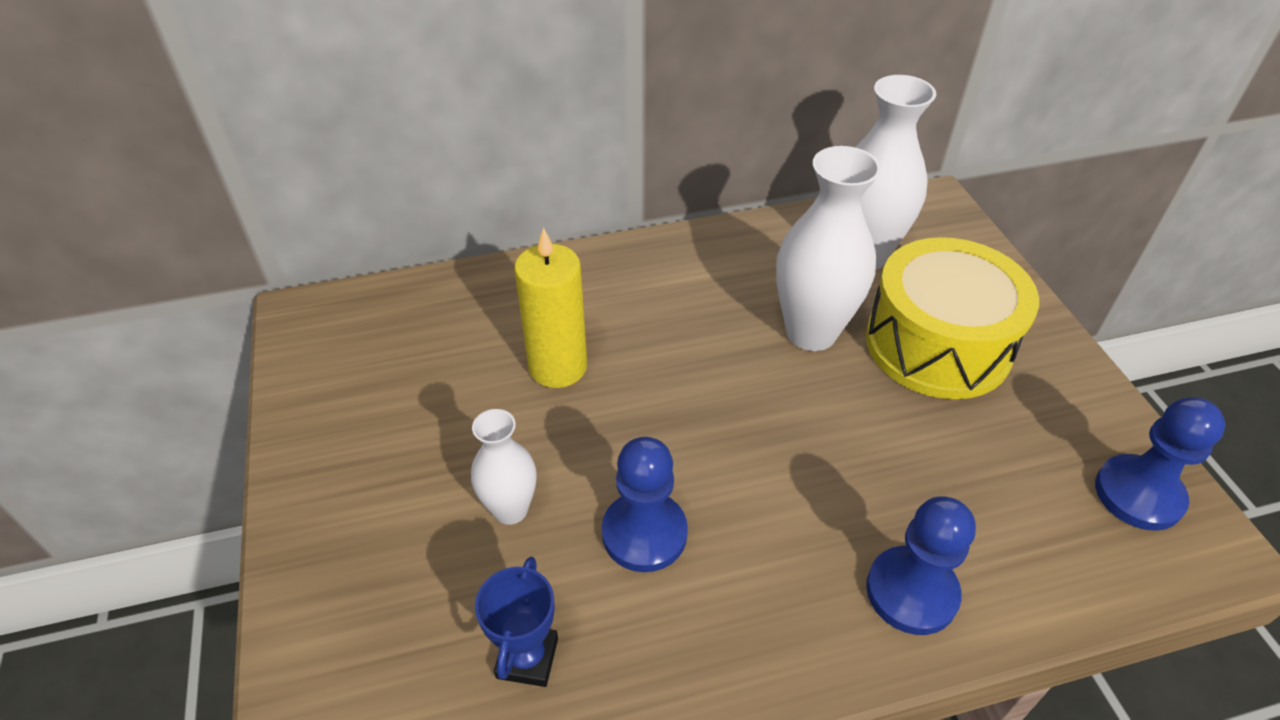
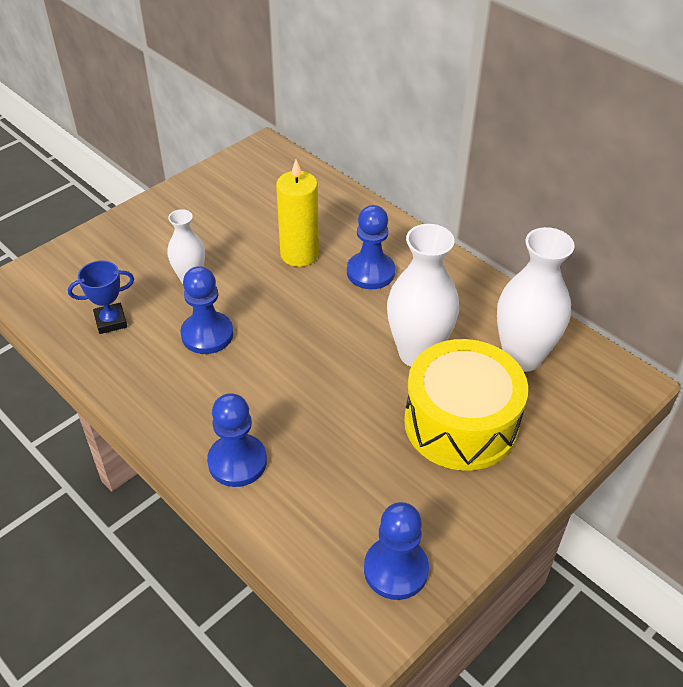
camera: 60 degrees right, 0 degrees up
(645, 314) = (370, 272): none -> blue pawn

